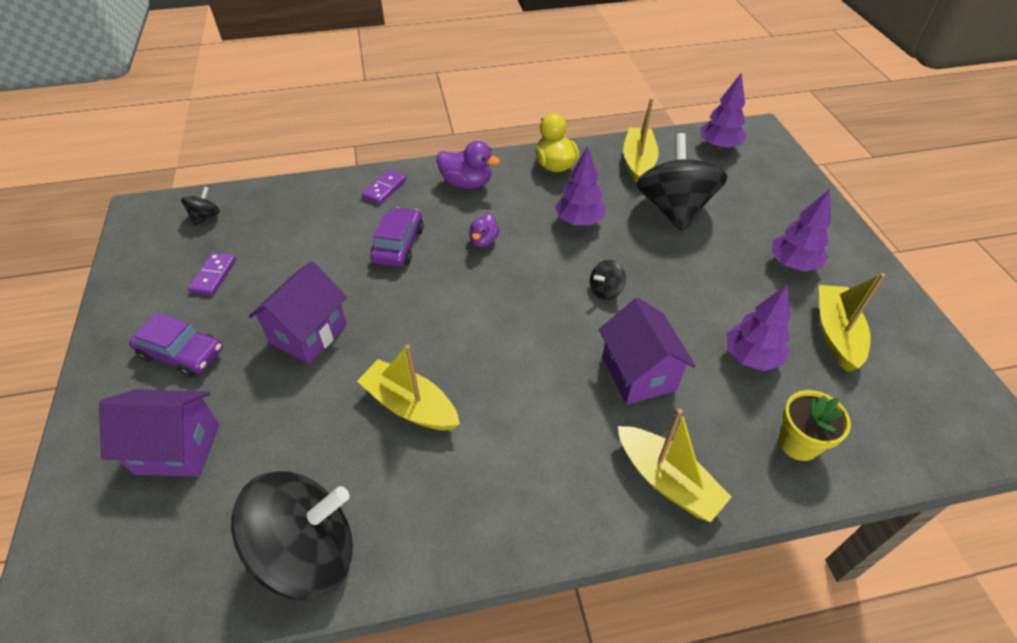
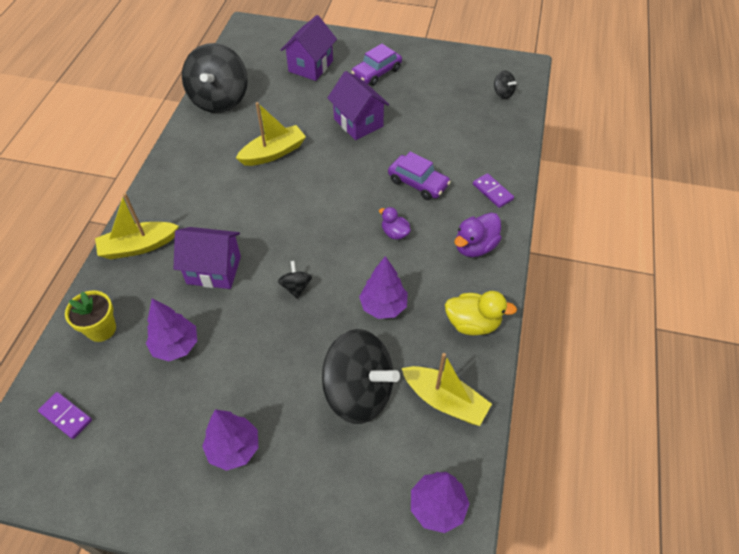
camera: 115 degrees right, 5 degrees up
(214, 275) = (437, 91): purple domino -> purple domino (66, 416)
(836, 334) = (149, 423): yellow boat -> none

